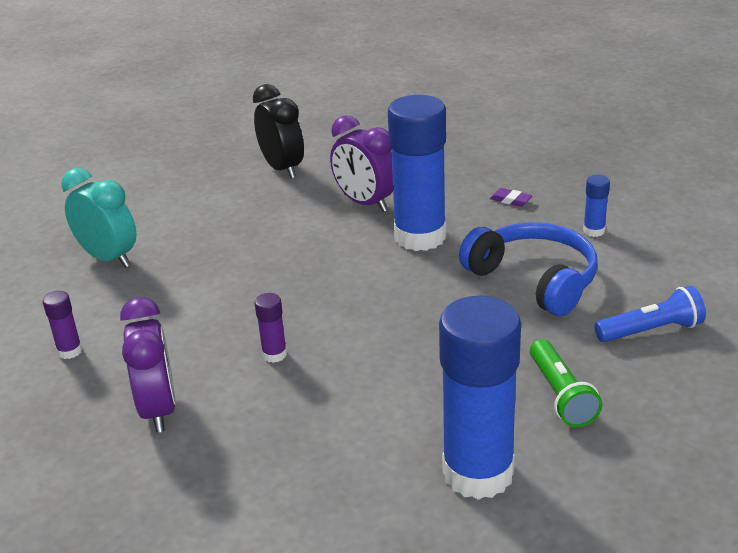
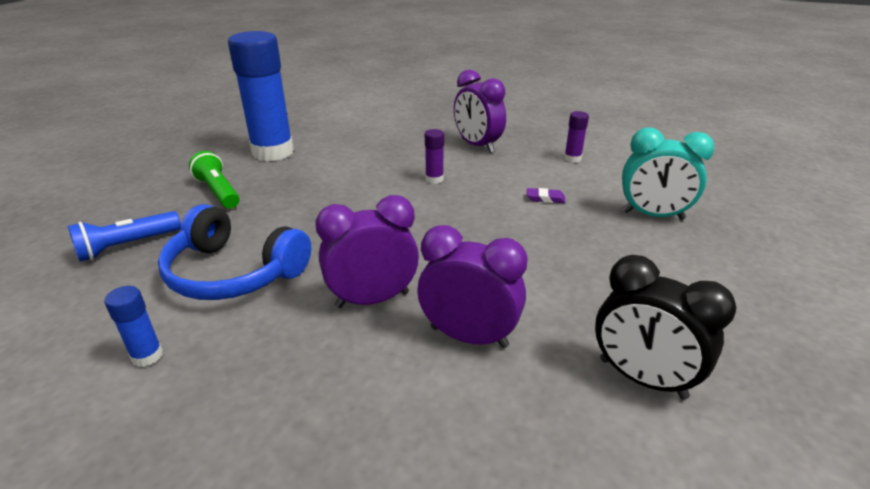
camera: 155 degrees right, 0 degrees up
(420, 237) = (372, 299): blue glue stick -> purple clock
(510, 200) = (264, 391): purple eraser -> purple eraser (545, 198)

